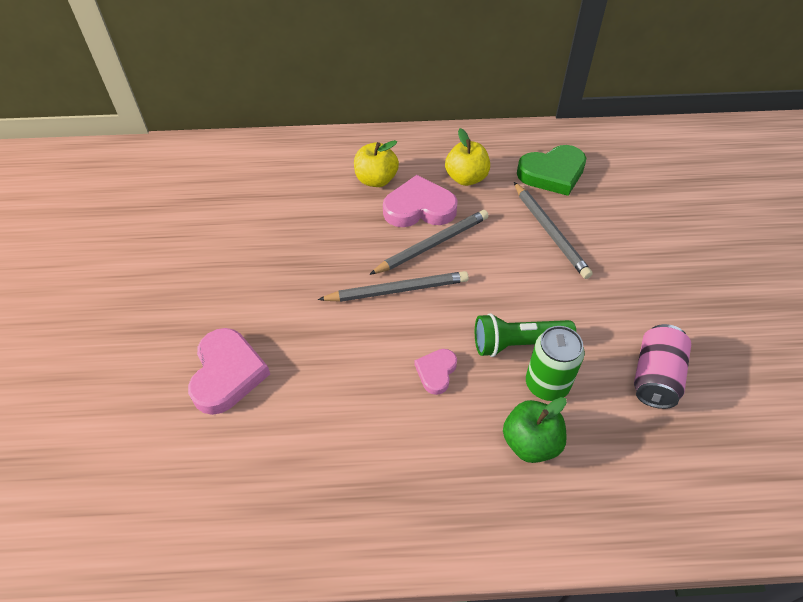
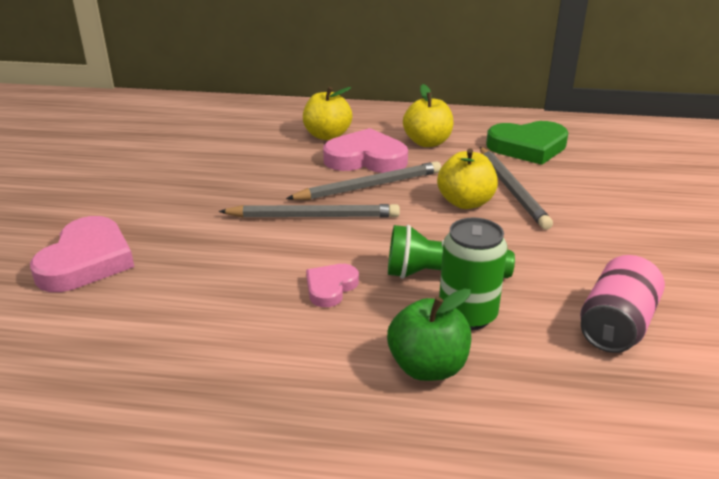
camera: 10 degrees right, 20 degrees down
(516, 254) = (465, 202): none -> yellow apple

